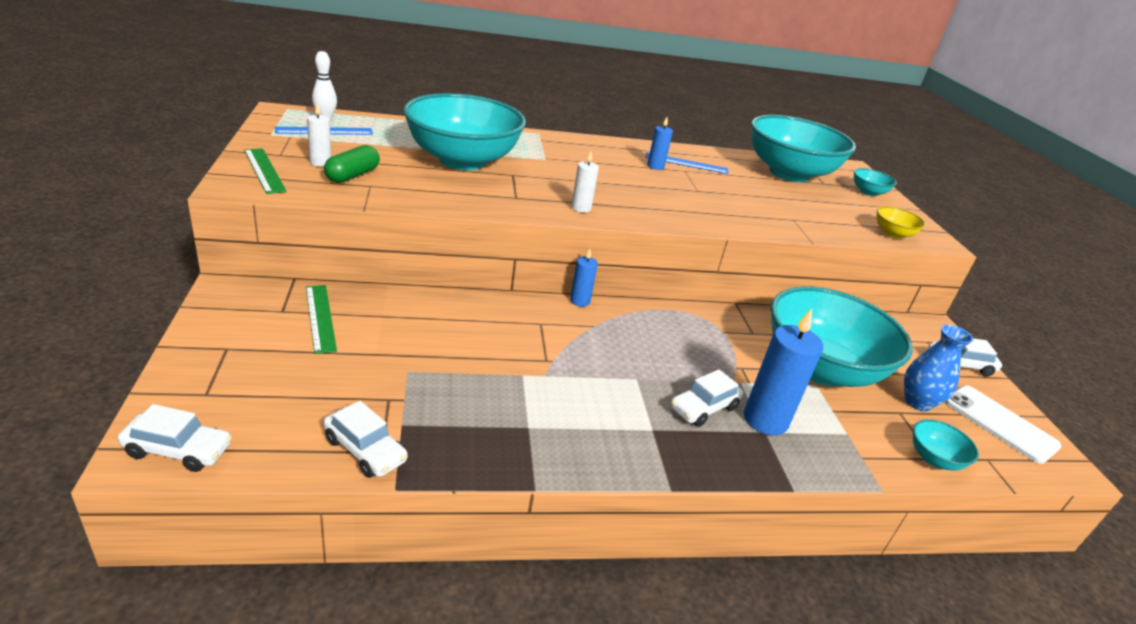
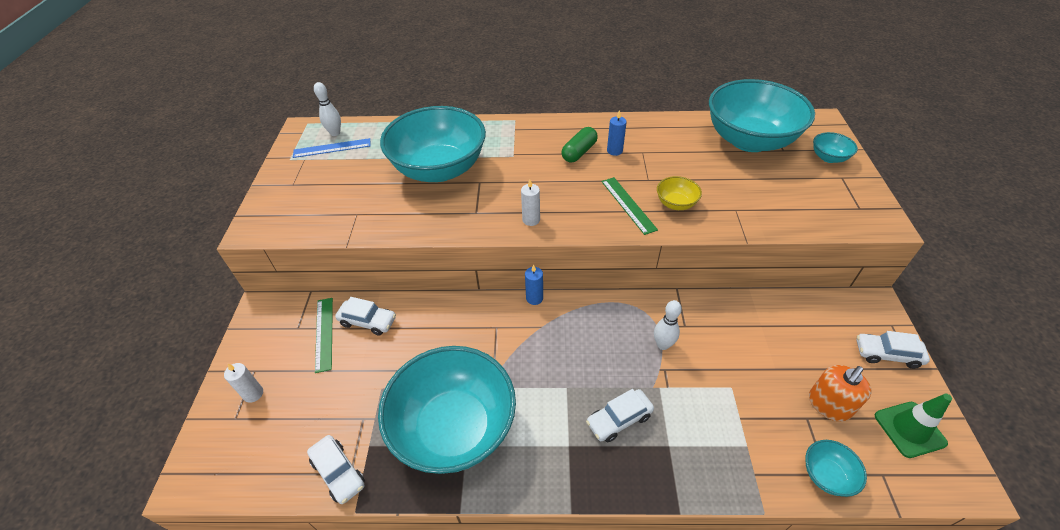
camera: 15 degrees right, 15 degrees up
(178, 450) = (211, 475): white car -> white car (368, 321)
(264, 170) = (277, 206): green ruler -> green ruler (628, 205)
(320, 163) = (322, 190): white candle -> white candle (253, 394)
(352, 175) = (345, 203): green capsule -> green capsule (579, 152)
(686, 163) = (646, 141): blue ruler -> none
(734, 347) = (663, 345): none -> white bowling pin
(765, 420) = (672, 431): blue candle -> none
(820, 368) = (741, 366): turquoise bowl -> turquoise bowl (454, 428)
(893, 234) = (838, 218): yellow bowl -> yellow bowl (676, 204)
(917, 402) = (829, 405): blue vase -> orange soap dispenser
(1000, 423) = (909, 429): white phone -> green traffic cone

